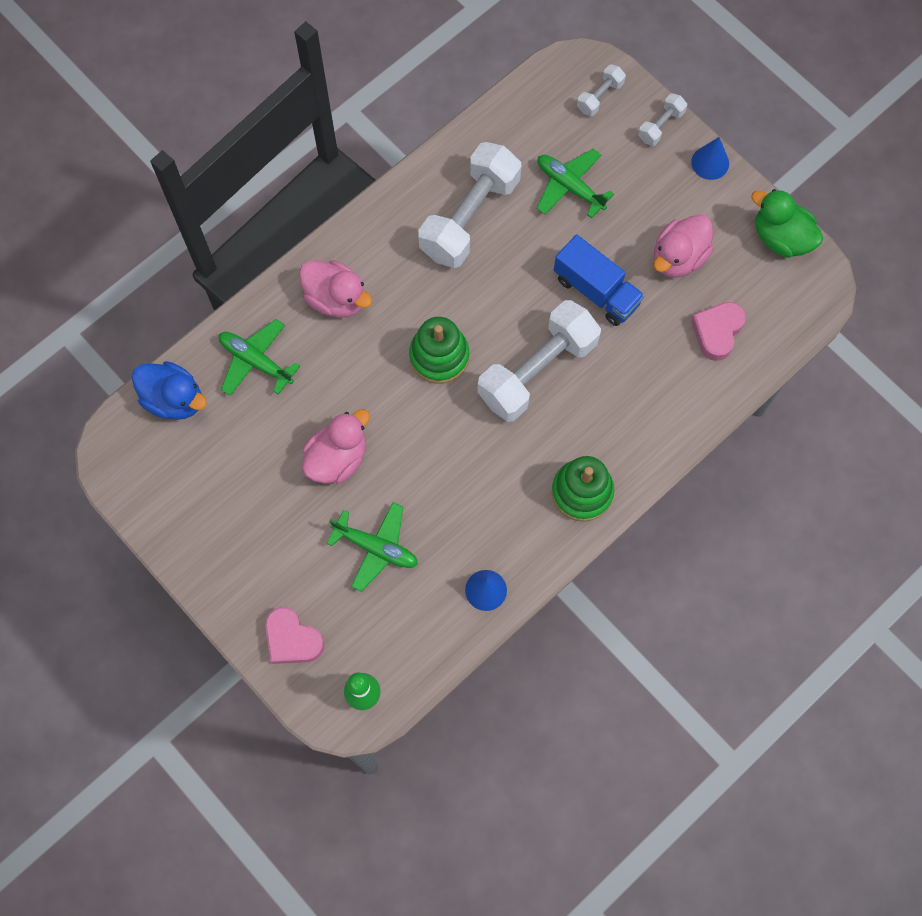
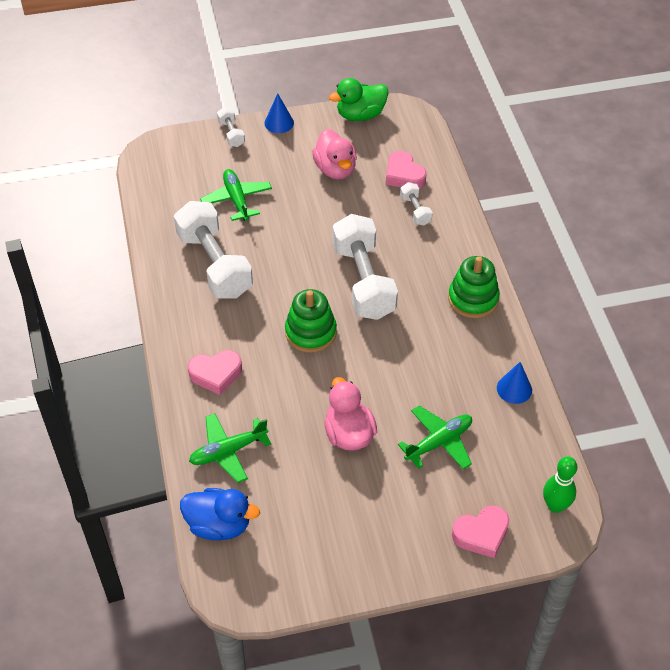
camera: 60 degrees left, 20 degrees down
(174, 399) = (219, 525): blue duck -> blue duck turned 45 degrees clockwise
(336, 299) = (216, 374): pink duck -> pink heart
(569, 187) = (237, 200): green plane -> green plane turned 90 degrees clockwise
(596, 291) = (327, 222): blue truck -> none
(600, 96) = (182, 153): white dumbbell -> white dumbbell (415, 210)

